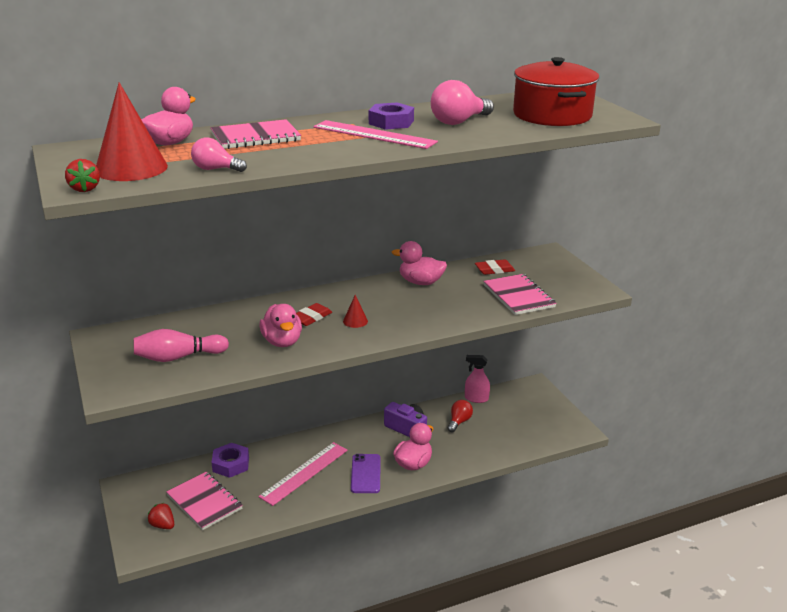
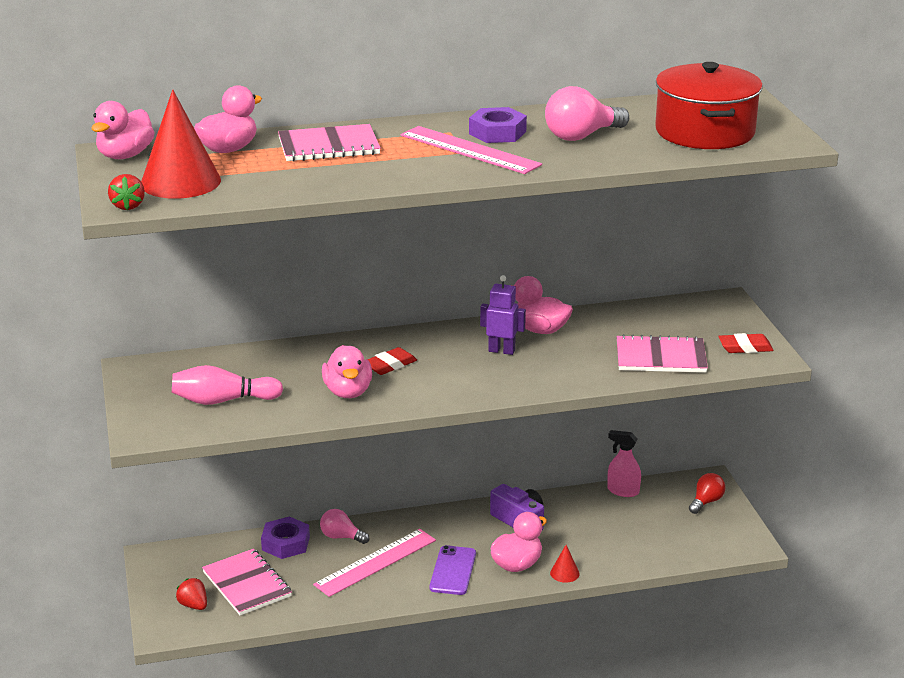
camera: 10 degrees right, 0 degrees up
(78, 151) = (125, 155): none -> pink duck
(215, 169) = (273, 189): pink light bulb -> pink light bulb (341, 537)
(355, 321) = (443, 373): red cone -> red cone (564, 573)
(396, 300) = (501, 351): none -> purple robot
(459, 422) = (591, 518): red light bulb -> red light bulb (706, 502)
(494, 270) = (642, 320): red eraser -> red eraser (745, 347)
(518, 296) = (660, 357): pink notebook -> pink notebook turned 75 degrees counterclockwise

